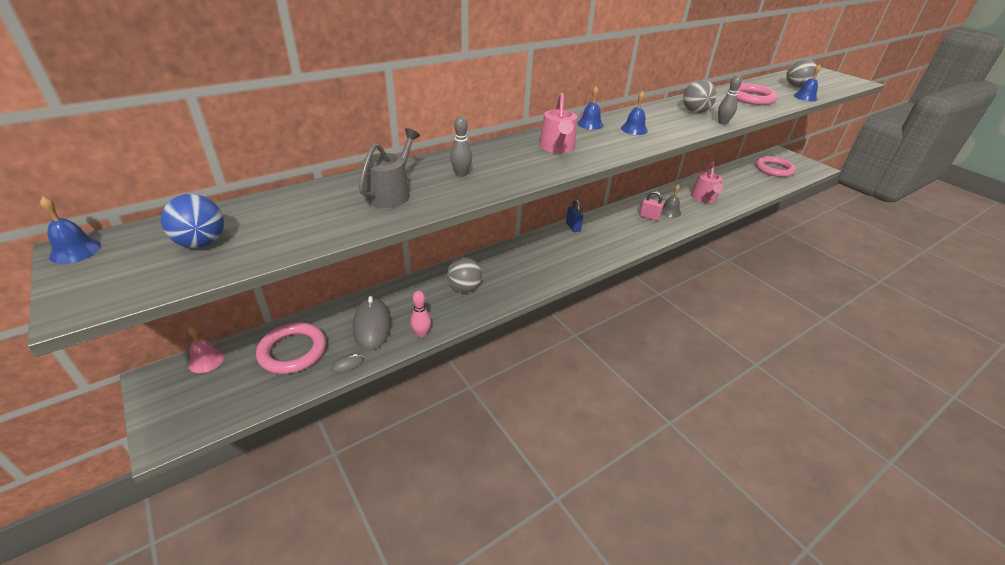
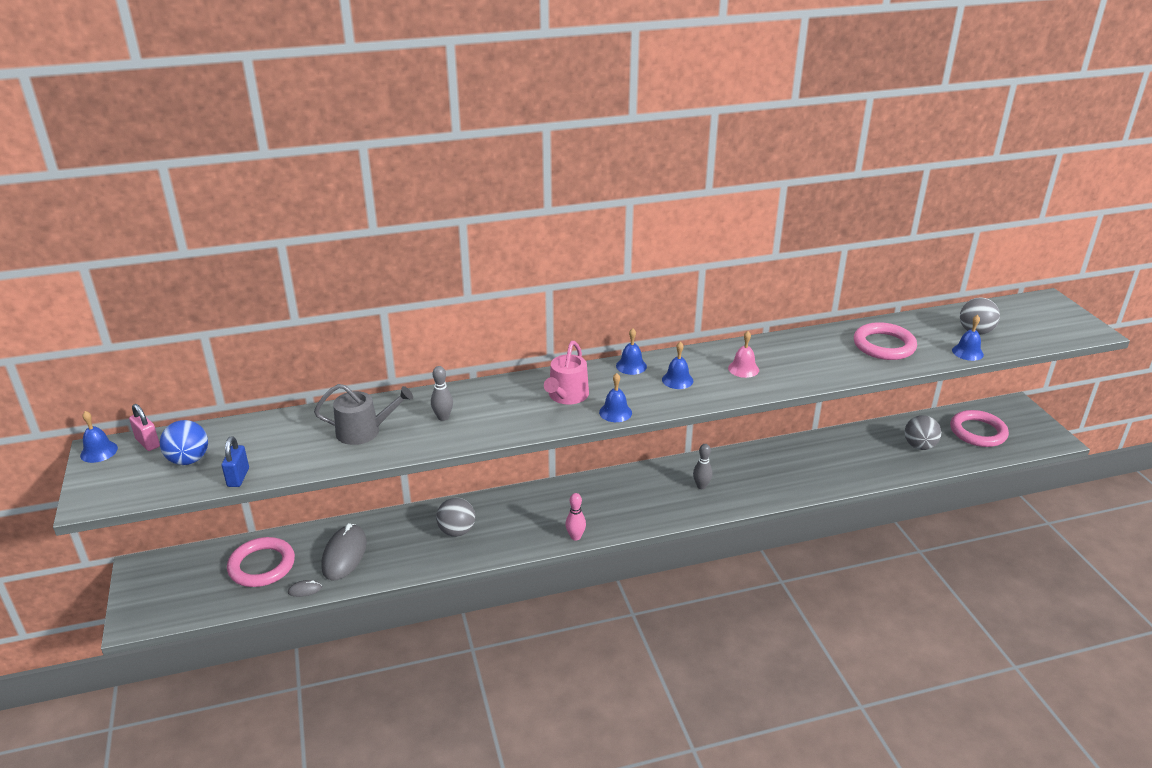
camera: 20 degrees right, 5 degrees down
(206, 360) = (186, 559): pink bell -> pink bell (743, 369)
(390, 193) = (364, 431): grey watering can -> grey watering can turned 45 degrees clockwise
(421, 334) = (387, 573): pink bowling pin -> pink bowling pin (575, 537)
(573, 227) = (626, 476): blue padlock -> blue padlock (238, 477)
(607, 154) = (615, 412): none -> blue bell
(649, 217) = (734, 478): pink padlock -> pink padlock (148, 443)
(670, 211) = (768, 475): grey bell -> none
(695, 112) = (781, 361): grey ball -> grey ball (919, 446)
(704, 198) = (832, 463): pink watering can -> none
(722, 123) = (800, 383): grey bowling pin -> grey bowling pin (701, 486)

